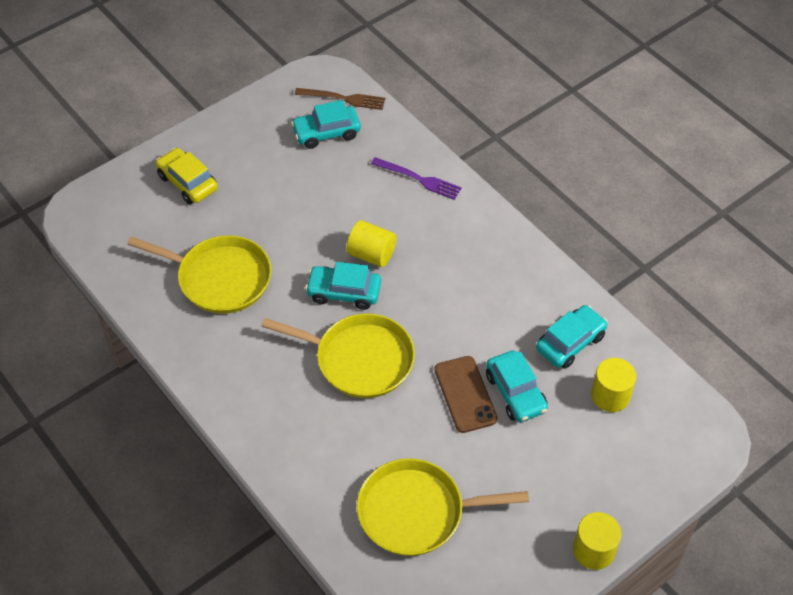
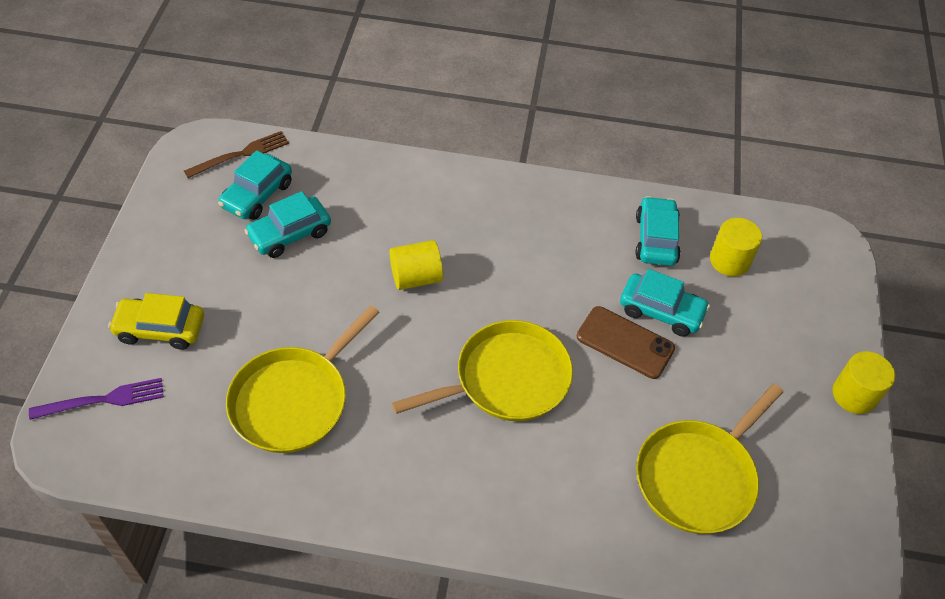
camera: 45 degrees left, 0 degrees up
(220, 278) = (294, 400): yellow pan -> yellow pan turned 150 degrees clockwise
(344, 292) = (428, 329): turquoise car -> turquoise car (290, 234)
(419, 179) = (388, 184): purple fork -> purple fork (104, 399)

